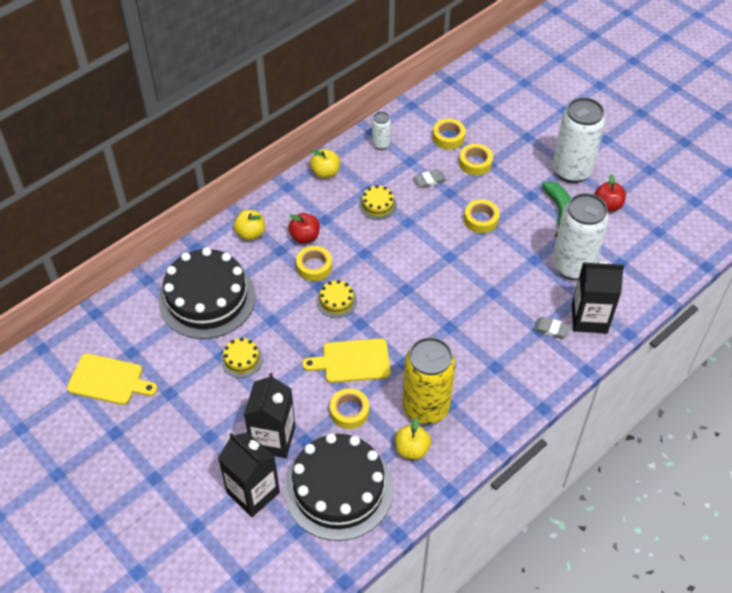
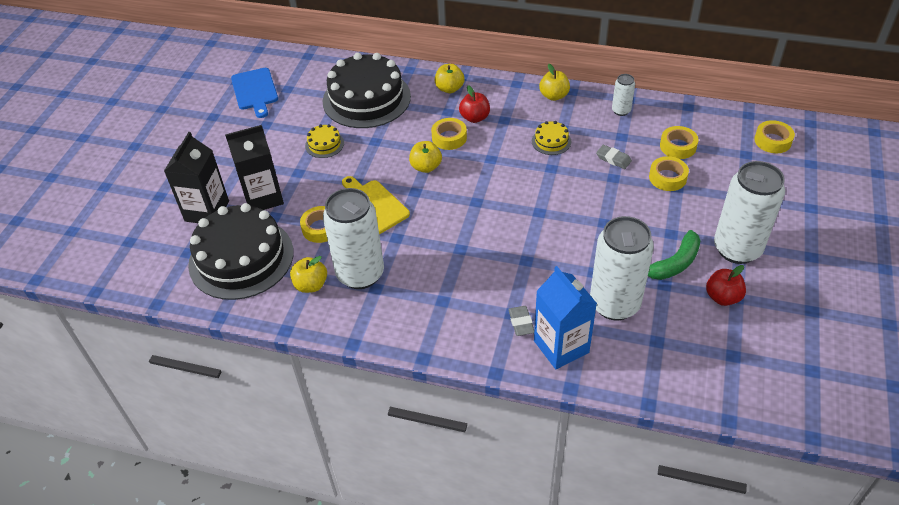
camera: 60 degrees right, 5 degrees down
(109, 380) = (255, 91): yellow cutting board -> blue cutting board
(336, 301) = (426, 167): yellow cake -> yellow apple
(425, 408) = (360, 274): yellow can -> white can
(481, 219) = (603, 213): yellow tape -> yellow tape (772, 141)
(589, 318) = (561, 346): black carton -> blue carton

